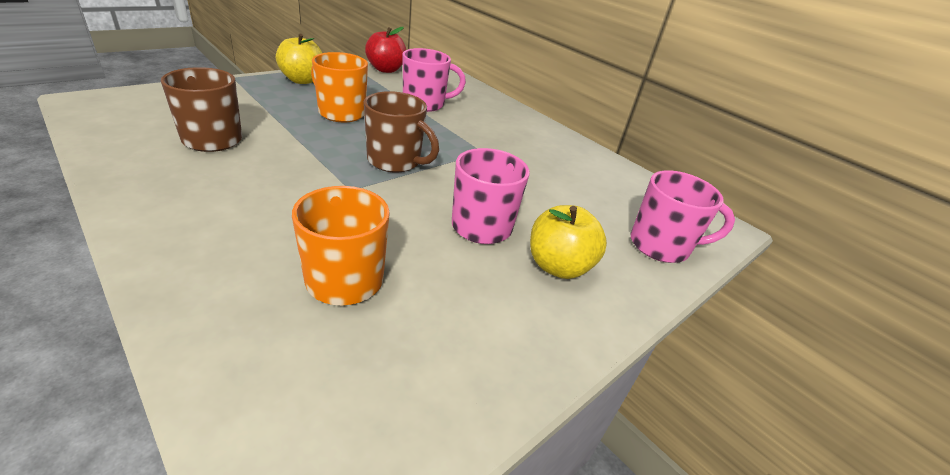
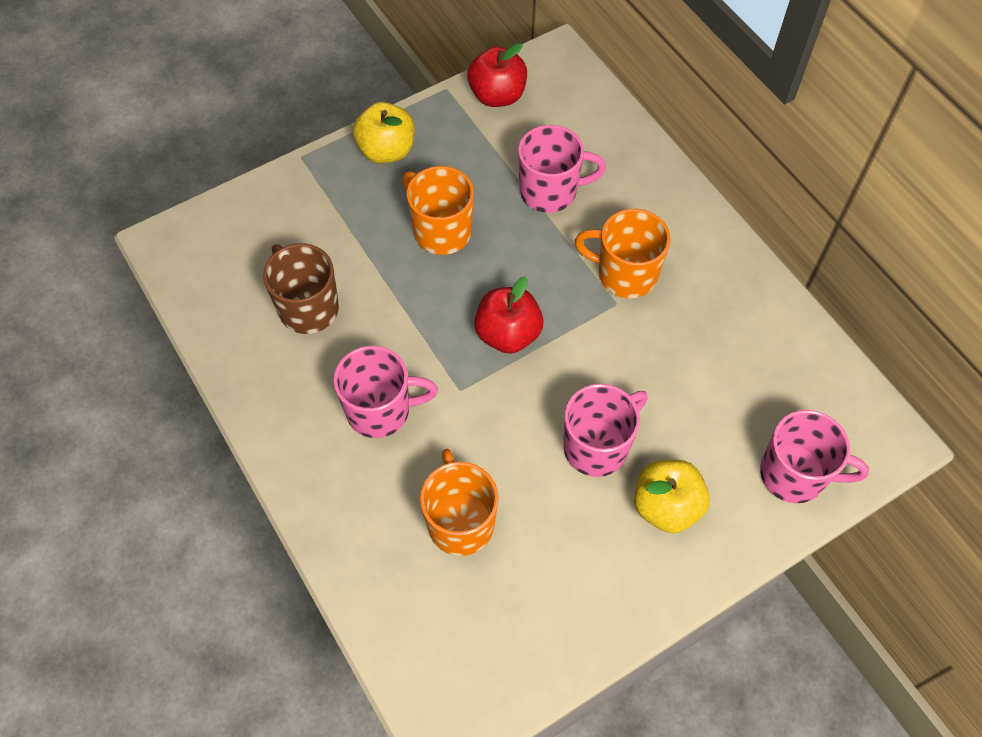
camera: 15 degrees right, 25 degrees up
(267, 198) = (380, 410): none -> pink mug
(395, 161) = (508, 334): brown mug -> red apple
(486, 139) = (625, 274): none -> orange mug

